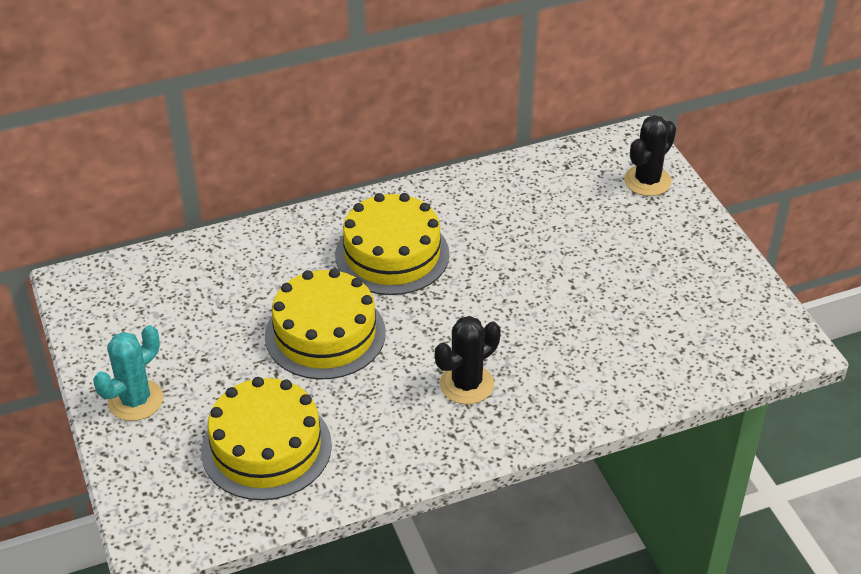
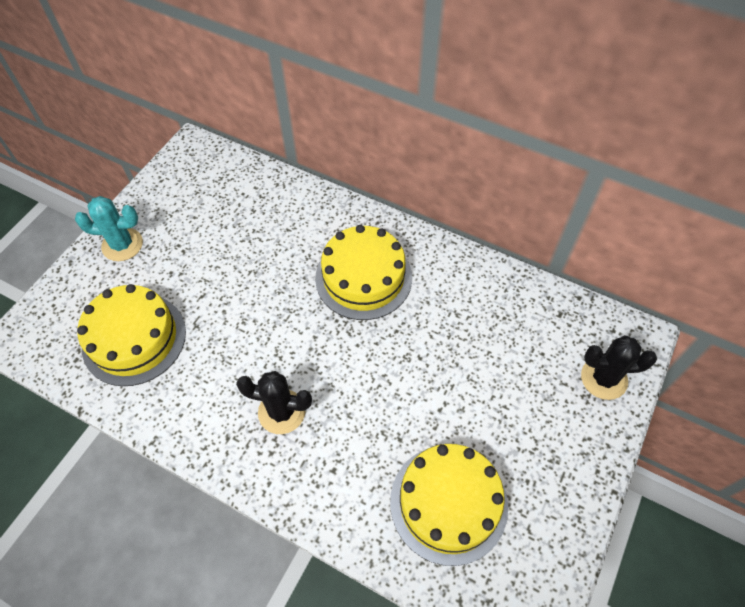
camera: 50 degrees right, 15 degrees up
(325, 334) = (257, 296): yellow cake -> yellow cake (448, 503)

